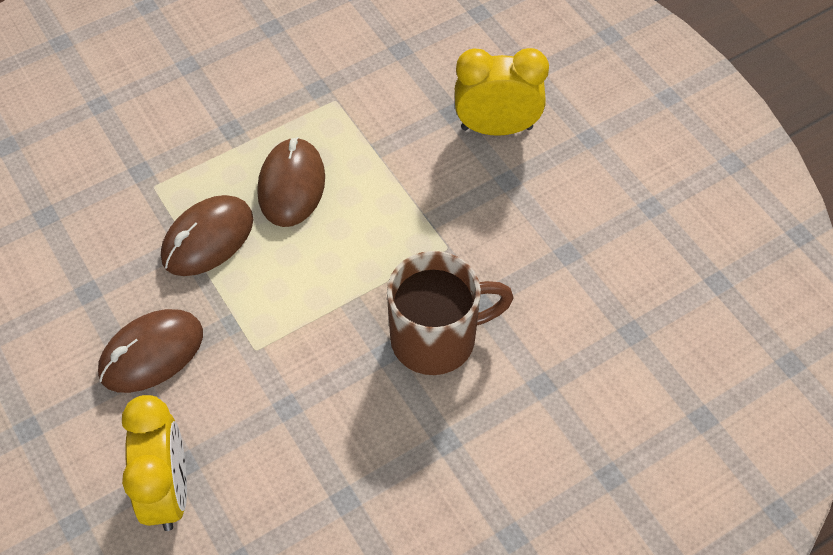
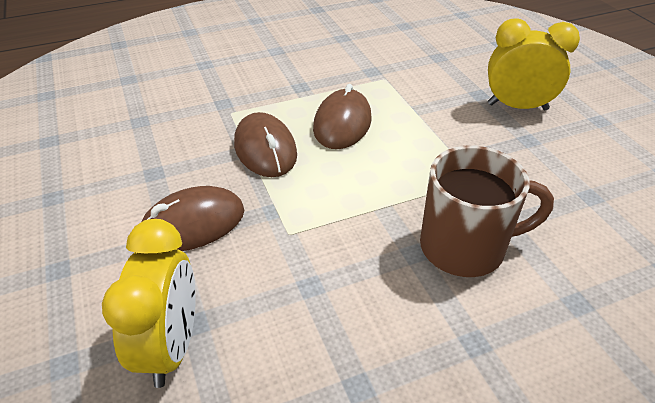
camera: 10 degrees right, 15 degrees down
(207, 239) = (265, 149): brown mouse -> brown mouse turned 75 degrees counterclockwise

